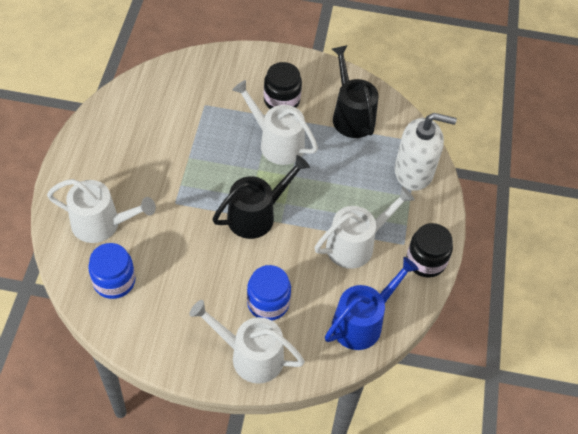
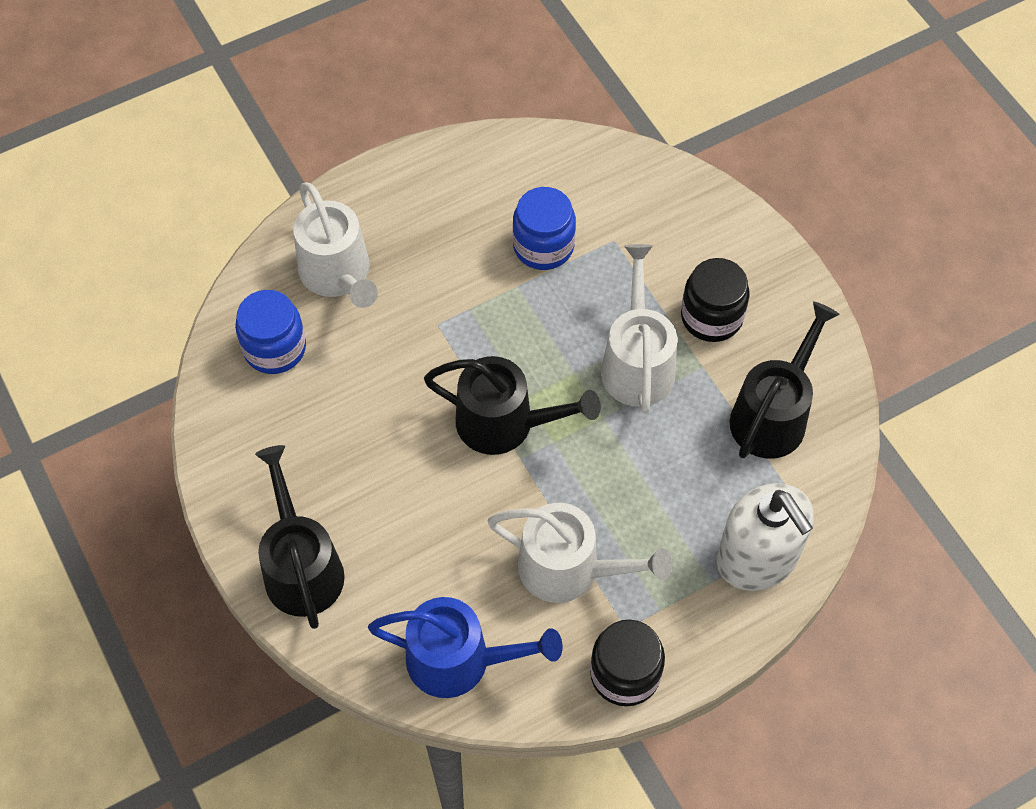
camera: 55 degrees right, 5 degrees up
(250, 356) = (301, 567): white watering can -> black watering can
(268, 303) = (390, 531): blue jar -> blue jar (543, 246)

